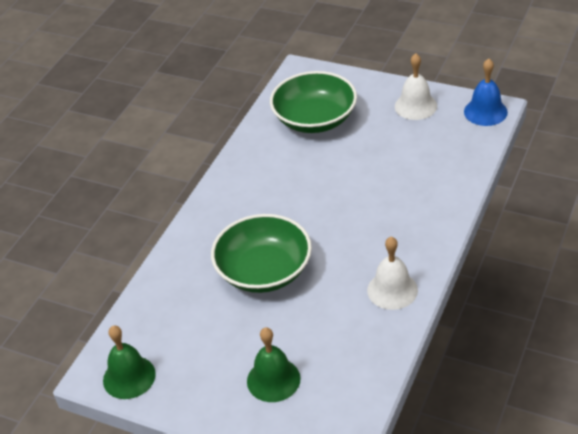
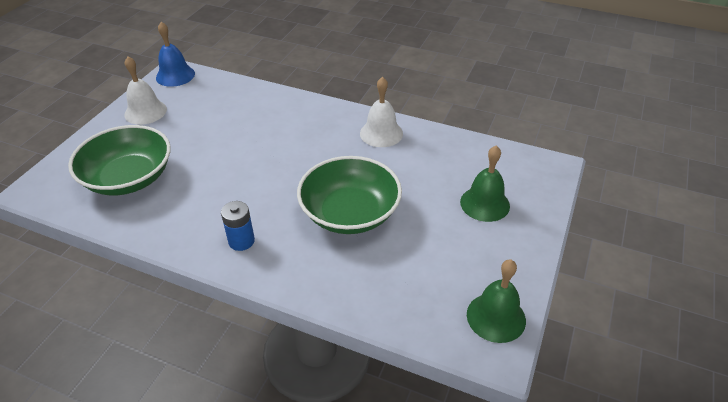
camera: 95 degrees left, 0 degrees up
(233, 202) = (241, 241): none -> blue battery

